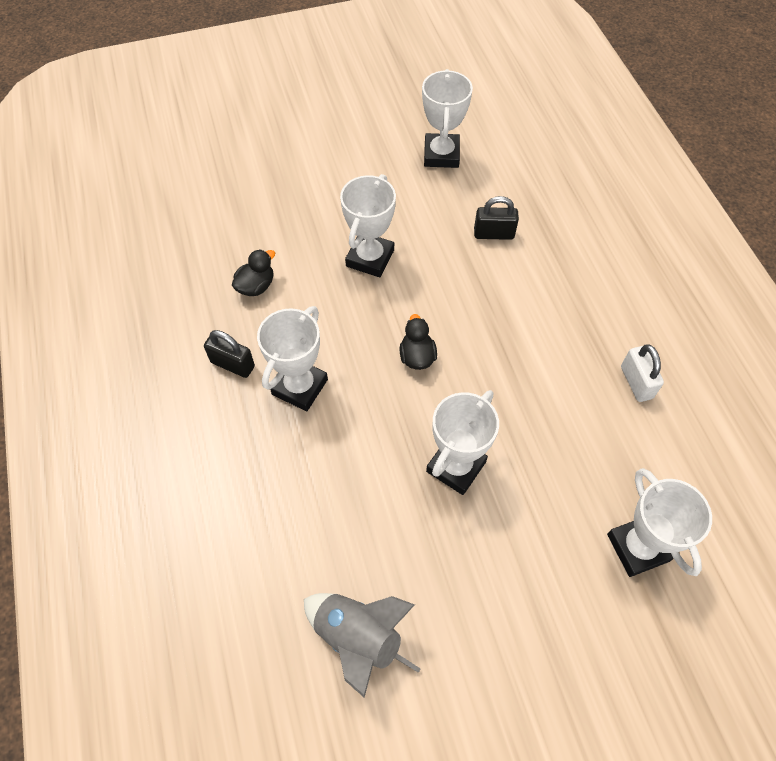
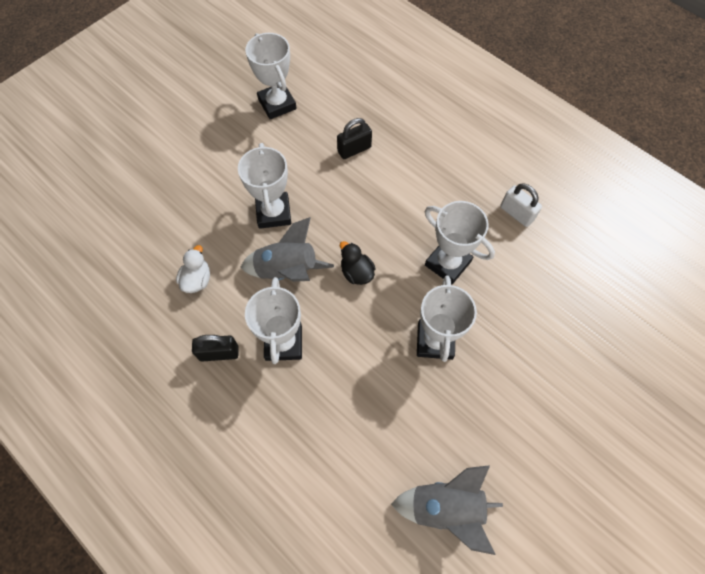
camera: 30 degrees left, 5 degrees up
(256, 286) = (197, 280): black duck -> white duck
(347, 320) = (287, 271): none -> grey rocket
(638, 547) = (586, 331): white trophy -> white trophy (447, 263)

